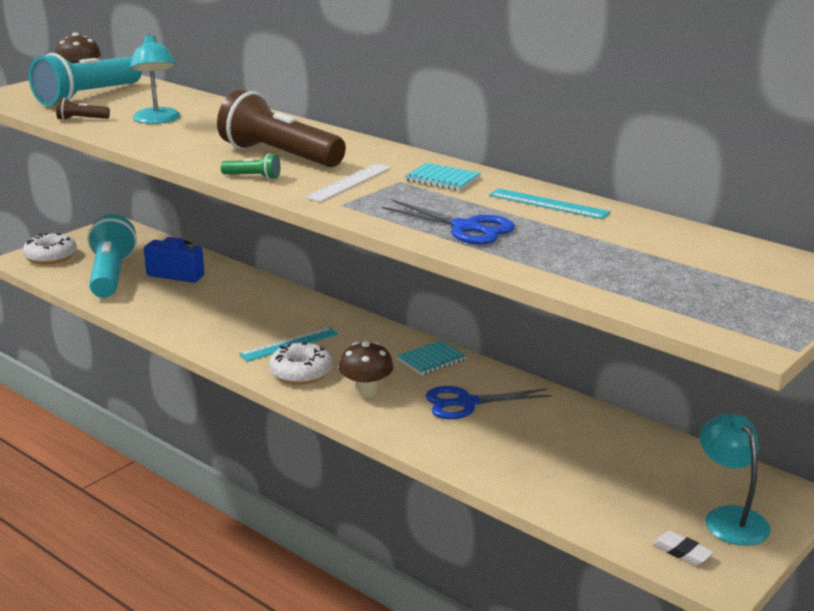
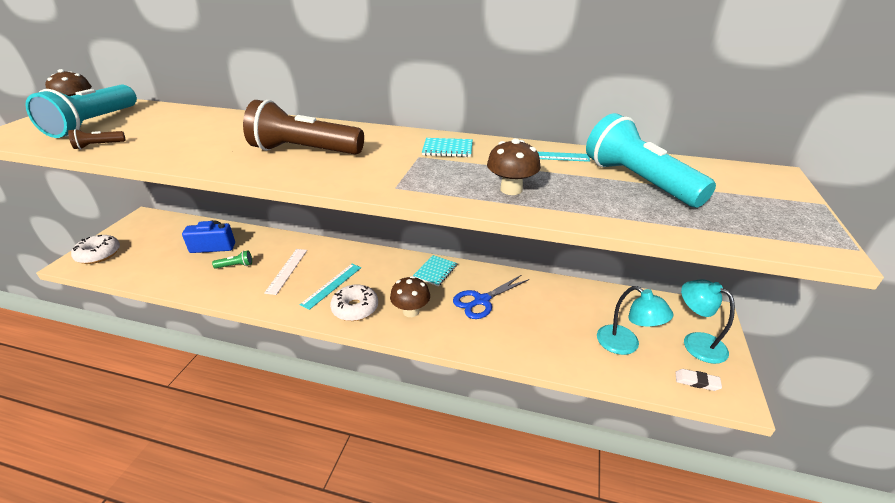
camera: 25 degrees left, 10 degrees up
(111, 275) = (159, 259): turquoise flashlight -> turquoise flashlight (638, 181)
(157, 120) = (173, 135): turquoise lamp -> turquoise lamp (625, 345)
(253, 177) = (298, 175): green flashlight -> green flashlight (235, 266)
(349, 182) = (382, 165): white ruler -> white ruler (287, 270)
(466, 228) = (511, 189): blue scissors -> brown mushroom

